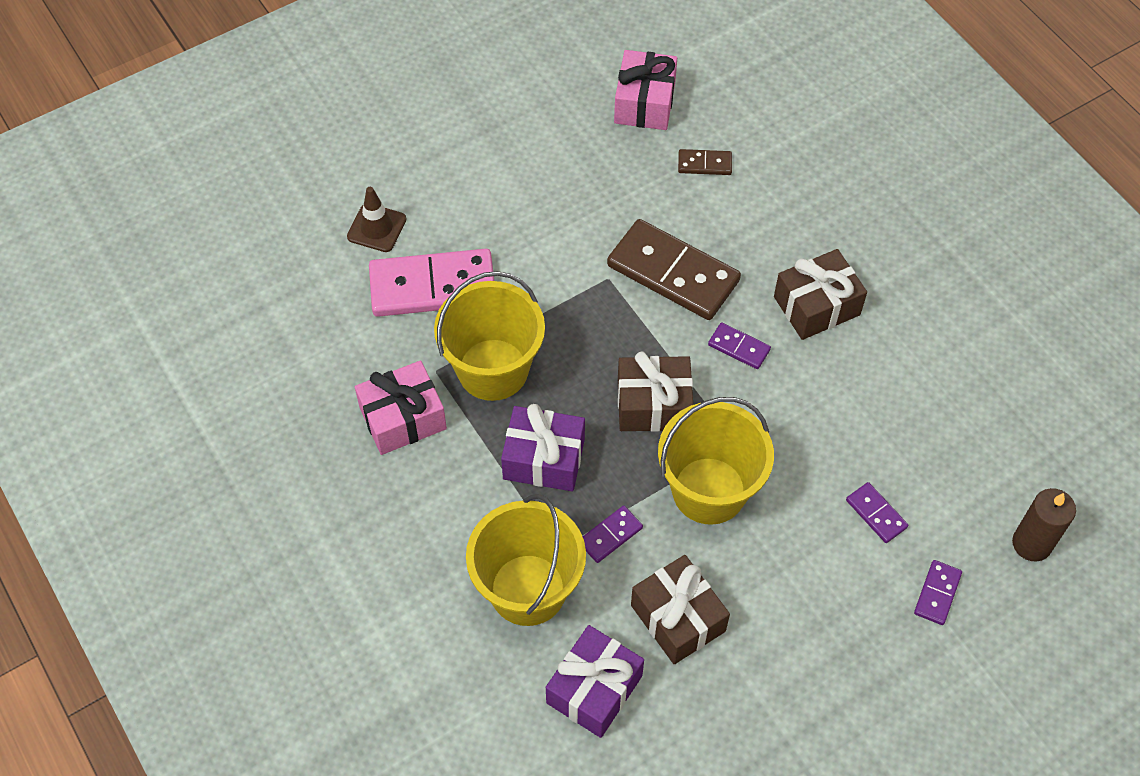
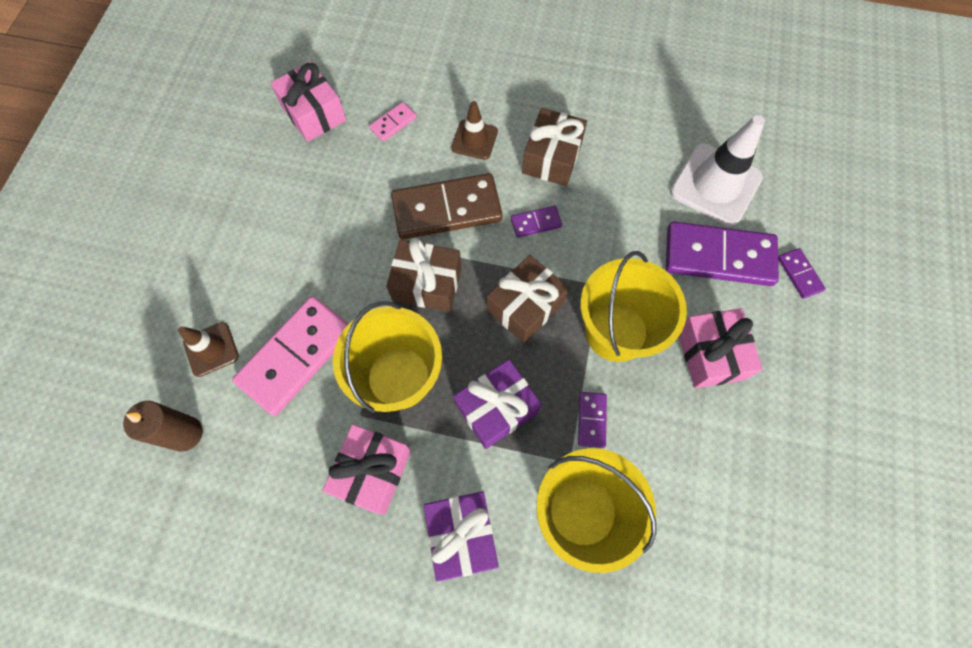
camera: 45 degrees left, 10 degrees up
(594, 689) = (693, 537): purple gift -> purple gift (462, 535)
(678, 618) = (688, 434): brown gift -> brown gift (427, 284)
(704, 164) = (393, 123): brown domino -> pink domino
(762, 234) = (474, 140): none -> brown traffic cone
(771, 580) = (710, 354): none -> pink gift
(876, 514) = (718, 256): purple domino -> purple domino, size x2.20
(949, 454) = (715, 185): none -> white traffic cone
(1031, 543) = (809, 198): brown candle -> brown candle (185, 433)

